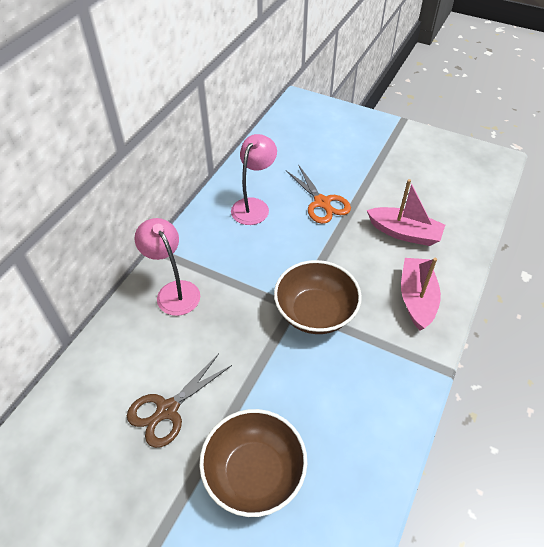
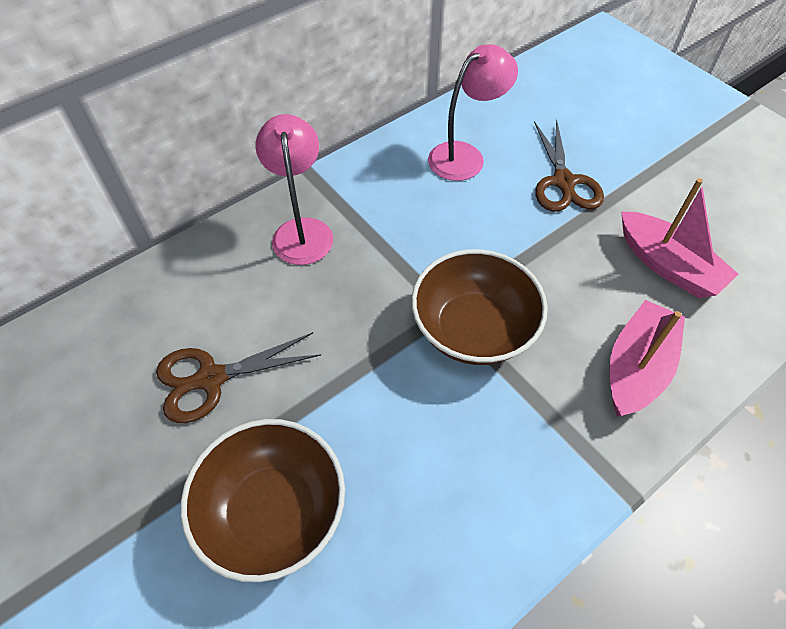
camera: 25 degrees right, 5 degrees up
(322, 202) = (563, 182): orange scissors -> brown scissors

